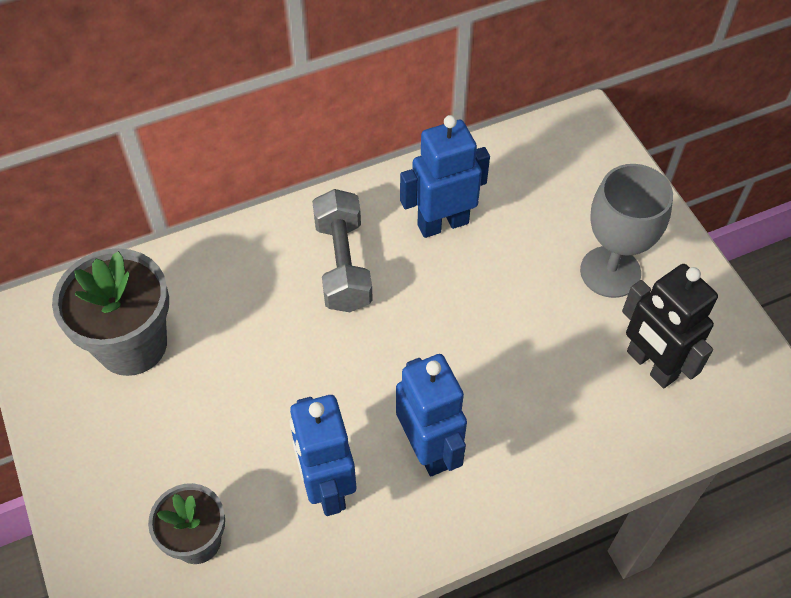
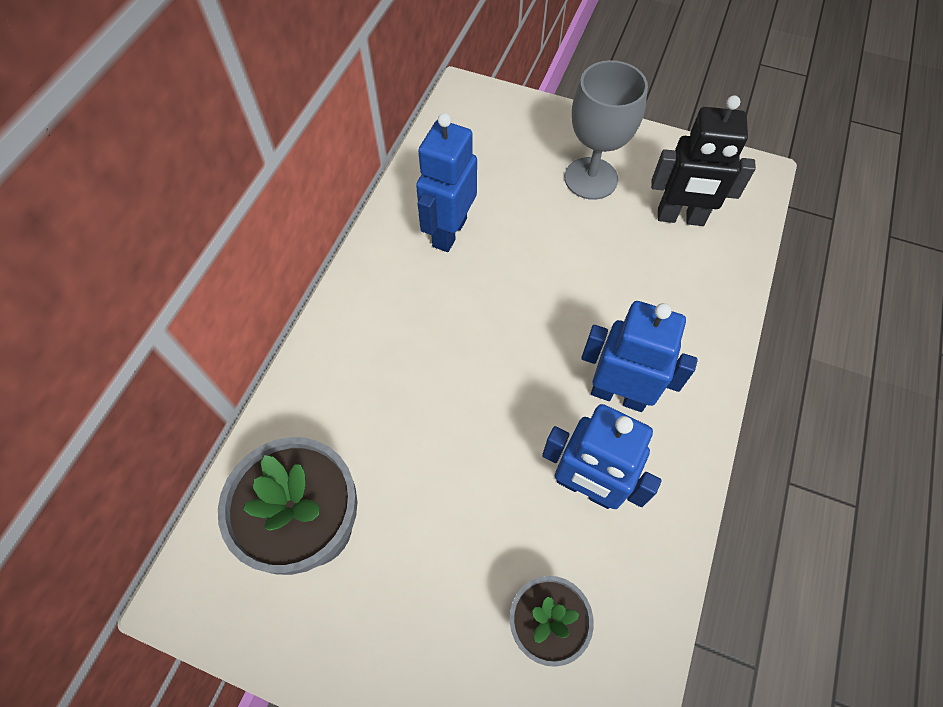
camera: 45 degrees left, 5 degrees up
(343, 264) = (412, 319): grey dumbbell -> none

